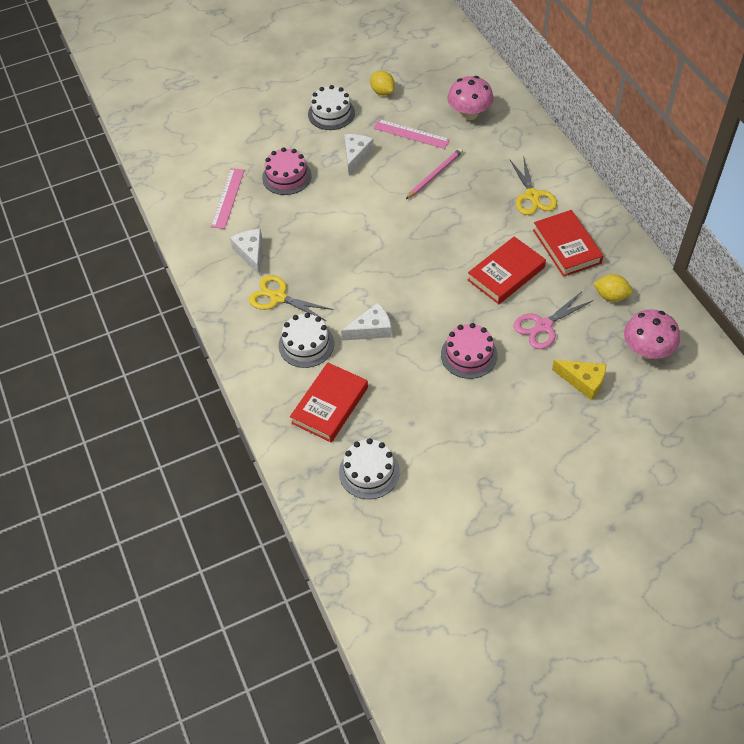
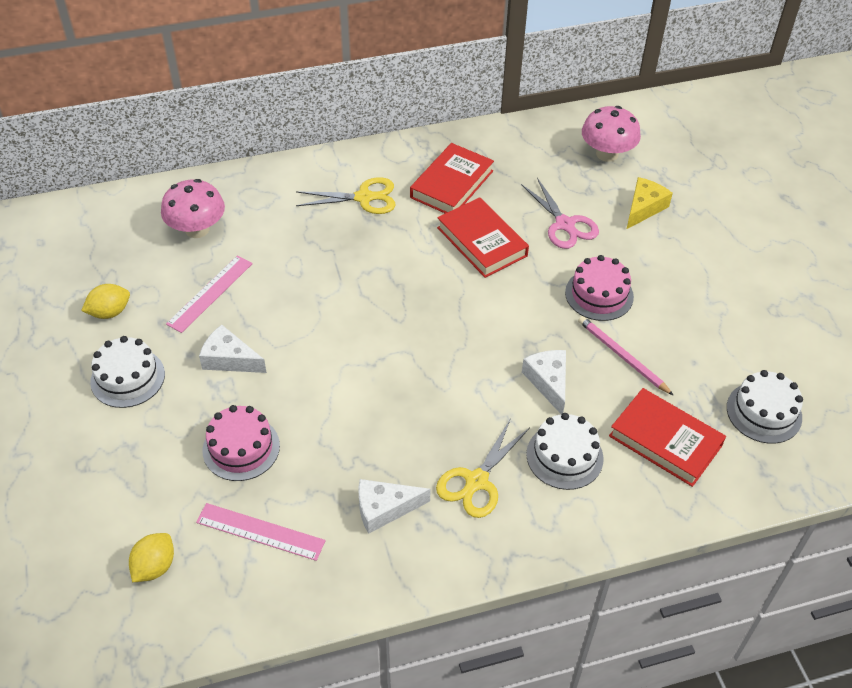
camera: 85 degrees left, 5 degrees down
(435, 174) = (297, 280): pink pencil -> pink pencil (622, 356)
(567, 246) = (451, 184): red book -> red book turned 45 degrees counterclockwise
(611, 296) = (531, 164): yellow lemon -> yellow lemon (155, 566)

